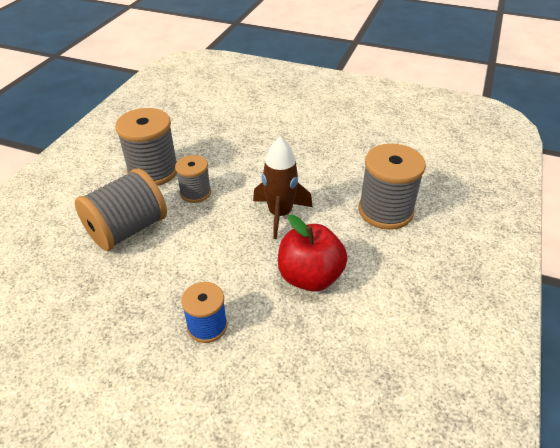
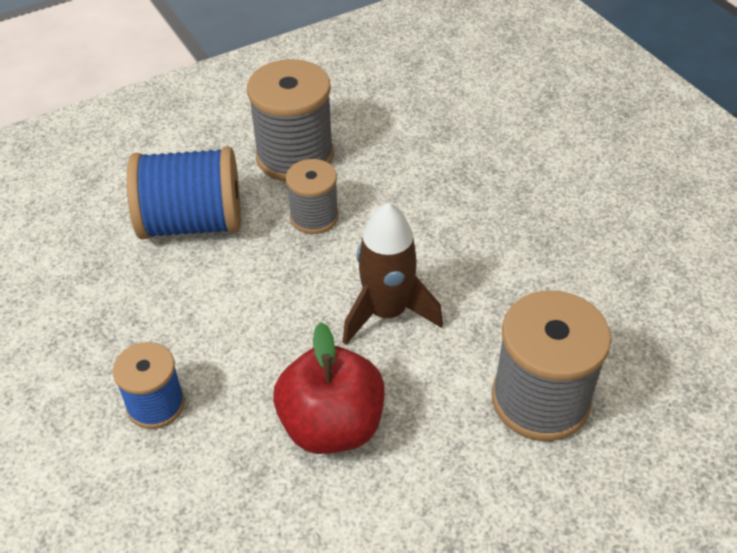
camera: 40 degrees right, 5 degrees up
(127, 229) = (192, 223): grey spool -> blue spool

